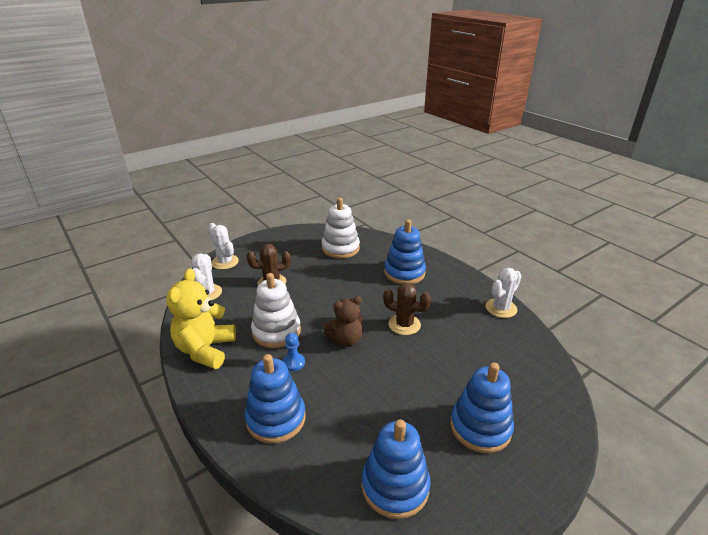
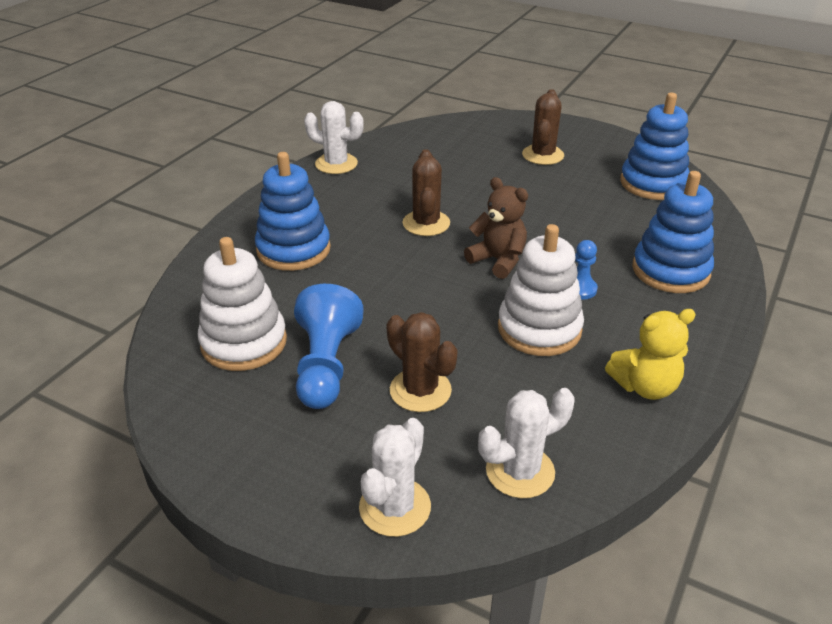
camera: 115 degrees left, 5 degrees up
(205, 350) = (645, 386): yellow teddy bear -> yellow teddy bear, size x0.66
(308, 264) = (326, 366): none -> blue pawn
(480, 427) = (543, 155): blue stacking toy -> brown cactus

